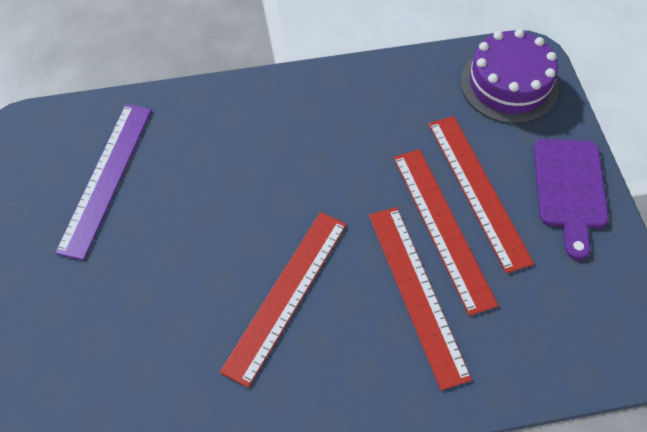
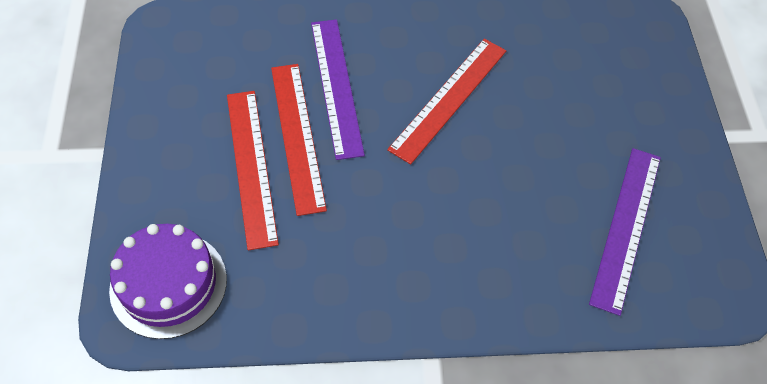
camera: 175 degrees left, 0 degrees up
(417, 293) = (336, 86): red ruler -> purple ruler
(570, 189) = (161, 156): purple cutting board -> none

